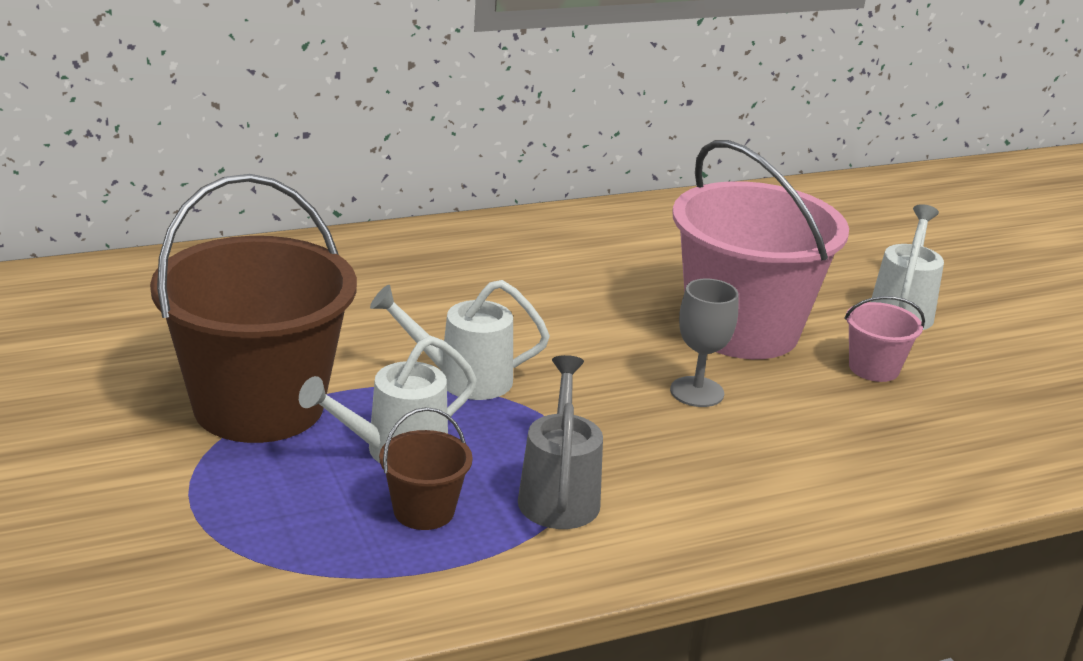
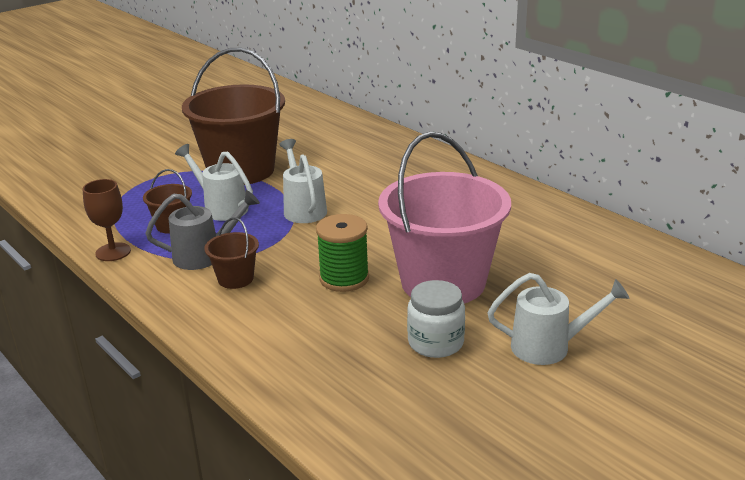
camera: 75 degrees right, 0 degrees up
(482, 590) = (113, 252): none -> brown goblet
(650, 478) = (235, 279): none -> brown bucket
(697, 392) = (344, 278): grey goblet -> green spool
(873, 368) = (435, 342): pink bucket -> white jar

